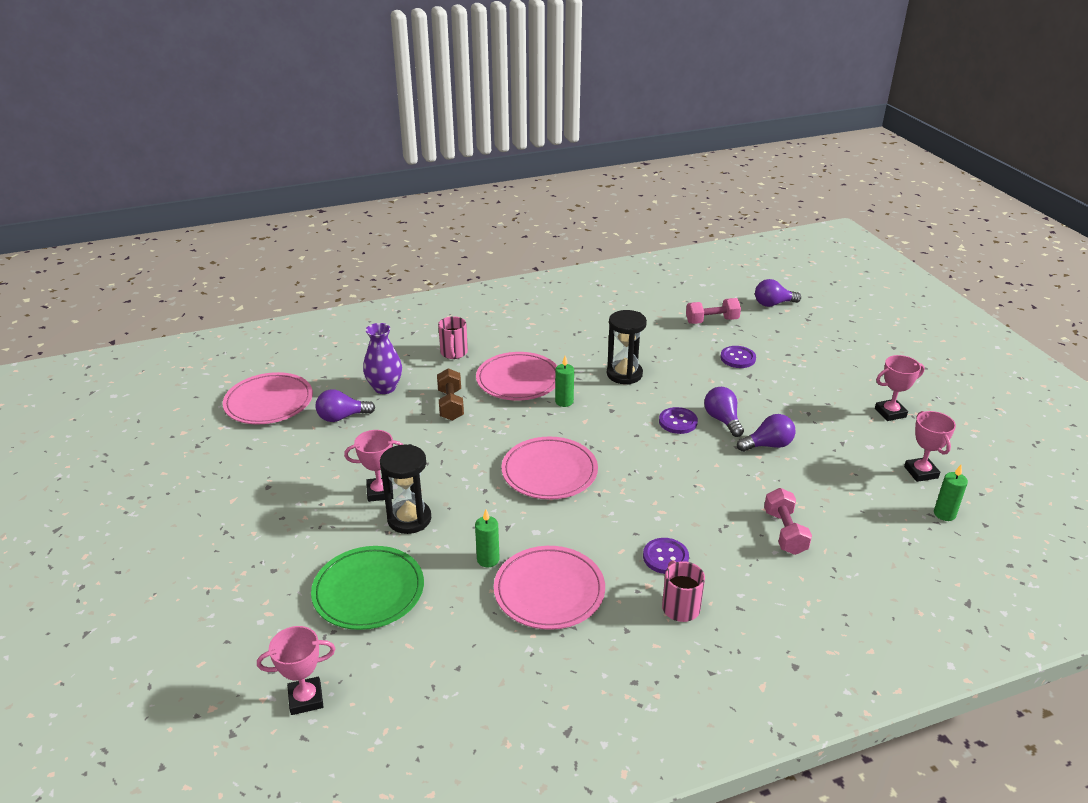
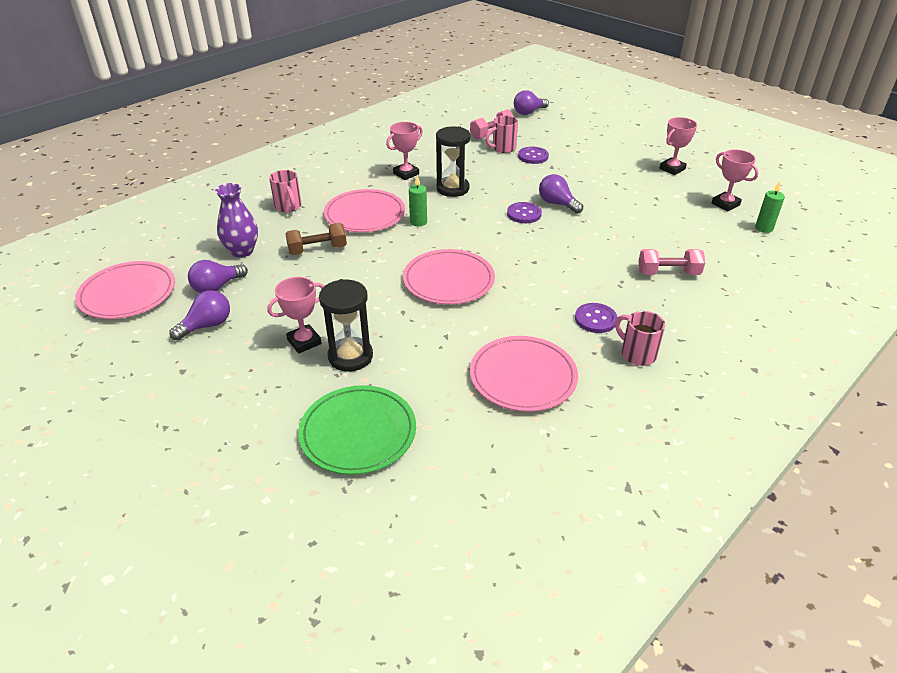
camera: 25 degrees left, 5 degrees up
(306, 699) = (368, 555): pink trophy -> pink trophy (406, 174)
(450, 405) = (317, 250): brown dumbbell -> brown dumbbell turned 75 degrees counterclockwise
(488, 559) = (450, 368): green candle -> none
(711, 341) = (503, 148): none -> pink mug
(768, 445) = (605, 213): purple light bulb -> purple light bulb (207, 326)
(784, 532) = (668, 273): pink dumbbell -> pink dumbbell turned 60 degrees counterclockwise

